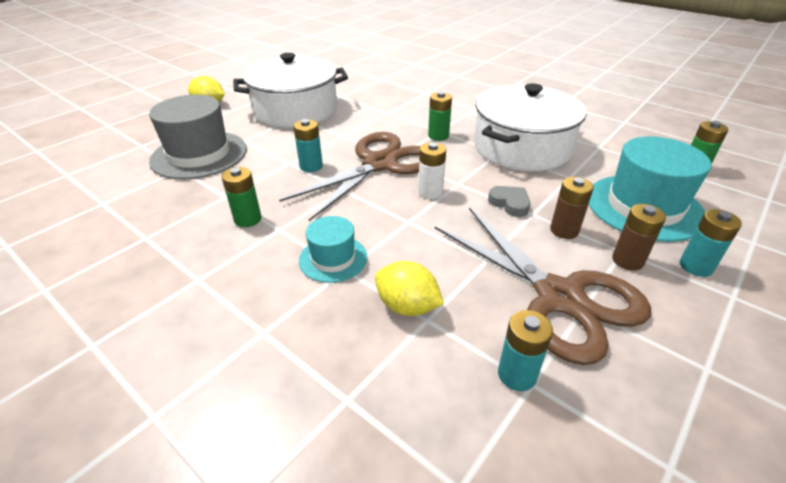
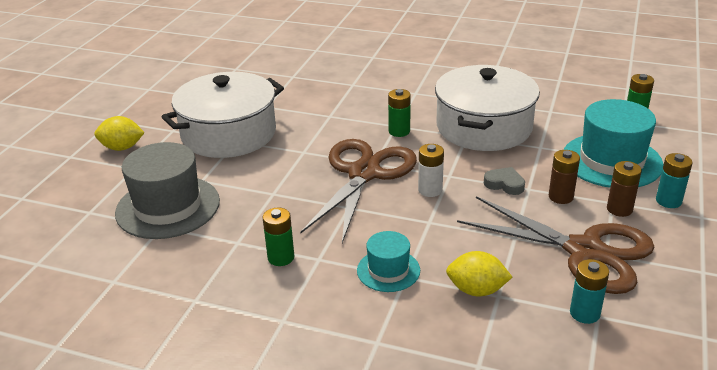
camera: 20 degrees left, 5 degrees down
(311, 166) = (298, 192): turquoise battery -> none

